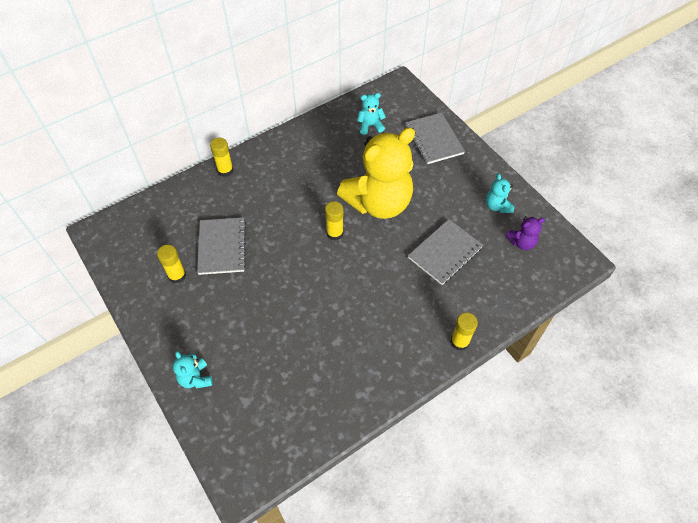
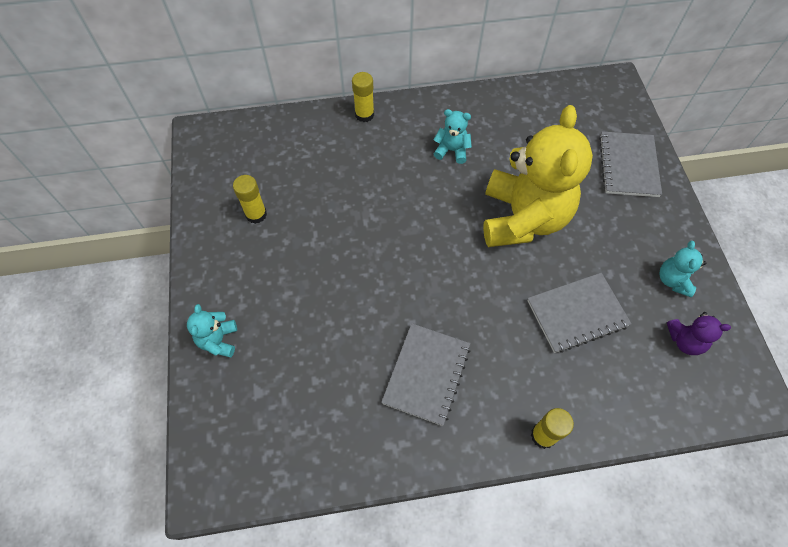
camera: 25 degrees right, 5 degrees up
(222, 247) = (319, 201): grey notebook -> grey notebook (426, 374)
(334, 233) = (452, 235): yellow glue stick -> none
(370, 126) = (556, 121): turquoise teddy bear -> turquoise teddy bear (451, 150)
(378, 203) = (523, 218): yellow teddy bear -> yellow teddy bear turned 75 degrees counterclockwise

